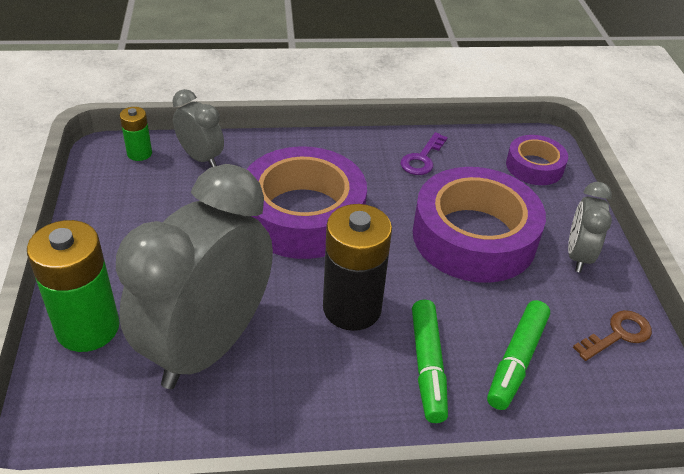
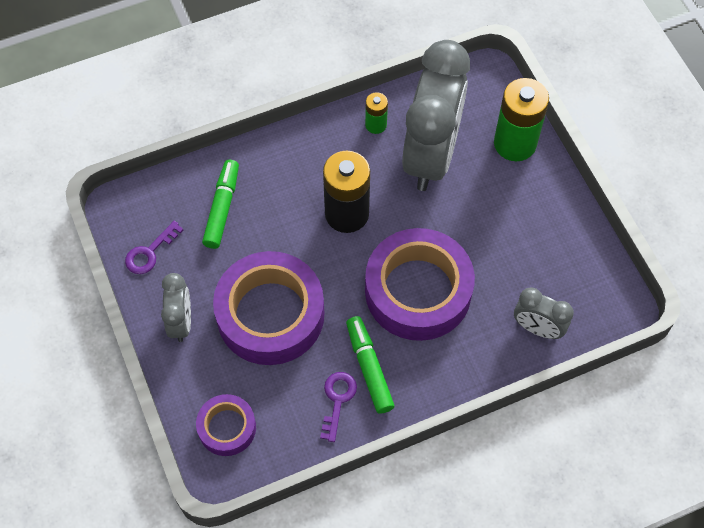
camera: 165 degrees right, 20 degrees up
(139, 153) = (593, 315): green battery -> green battery (376, 125)
(427, 366) = (282, 185): green marker -> green marker (369, 368)
(618, 334) = (150, 252): brown key -> purple key

